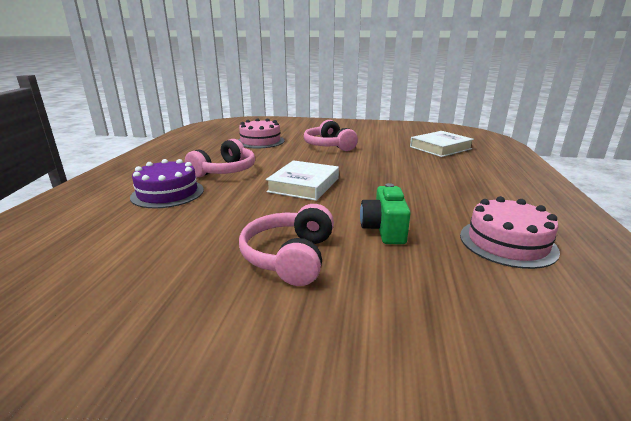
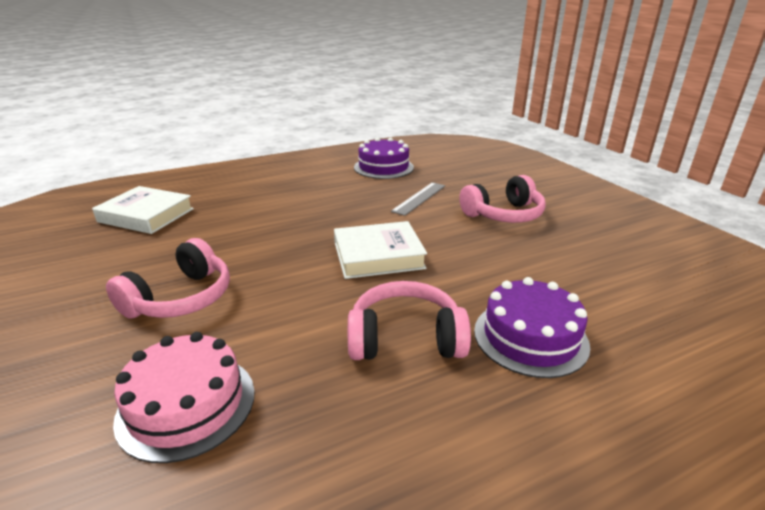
camera: 125 degrees left, 5 degrees up
(384, 229) = (419, 198): green camera -> grey ruler
(507, 242) = (383, 167): pink cake -> purple cake

